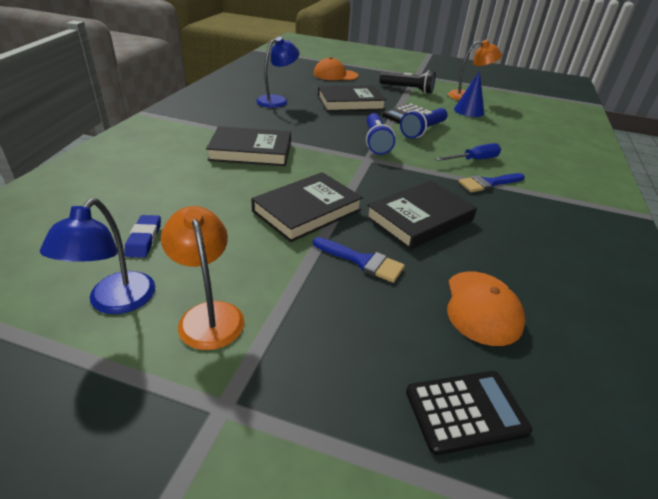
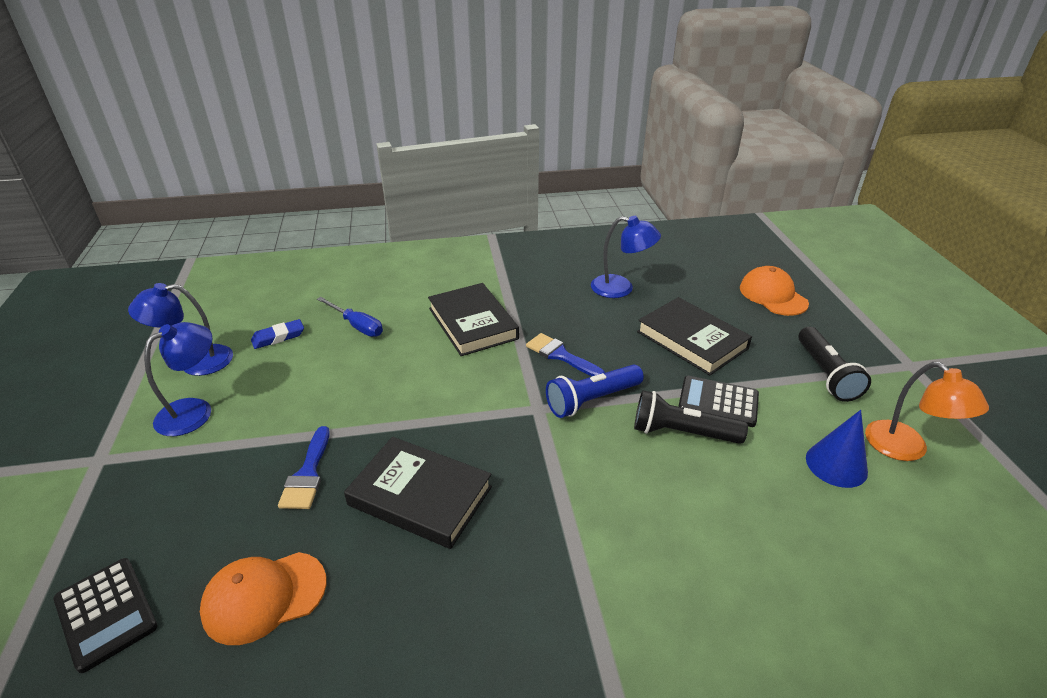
camera: 65 degrees right, 0 degrees up
(208, 314) = (194, 410): orange lamp -> blue lamp
(307, 210) = (379, 404): black book -> none
(423, 131) = (682, 432): blue flashlight -> black flashlight
(474, 160) = (638, 513): blue screwdriver -> blue screwdriver (357, 326)
(488, 183) = (573, 546): blue brush -> blue brush (560, 355)

